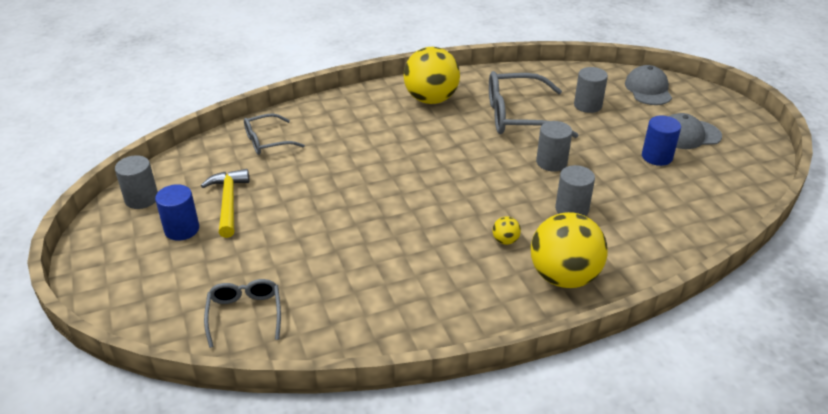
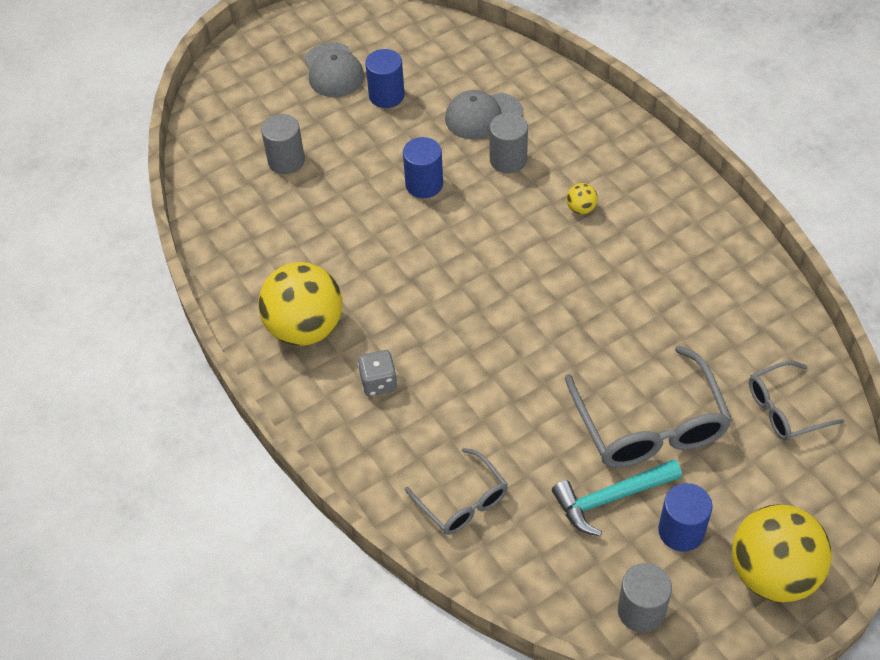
camera: 100 degrees left, 15 degrees up
(228, 202) = (610, 498): yellow hammer -> turquoise hammer
(374, 121) = (378, 382): none -> grey dice
(518, 116) = (328, 226): grey glasses -> grey glasses (649, 425)
(551, 162) = (424, 184): grey cylinder -> blue cylinder
(564, 277) = (618, 157): yellow ball -> yellow ball (772, 573)
(648, 89) = (234, 106): grey cap -> grey cap (483, 116)

